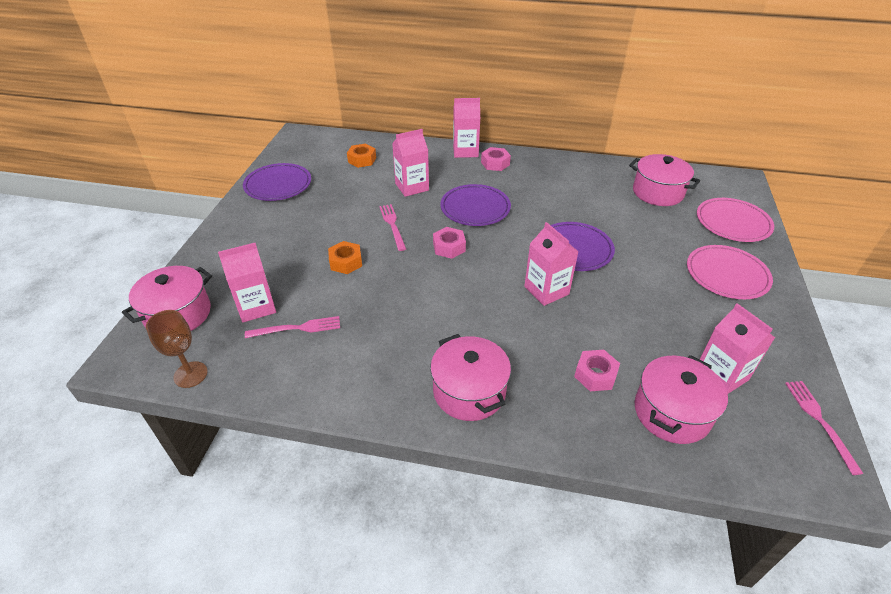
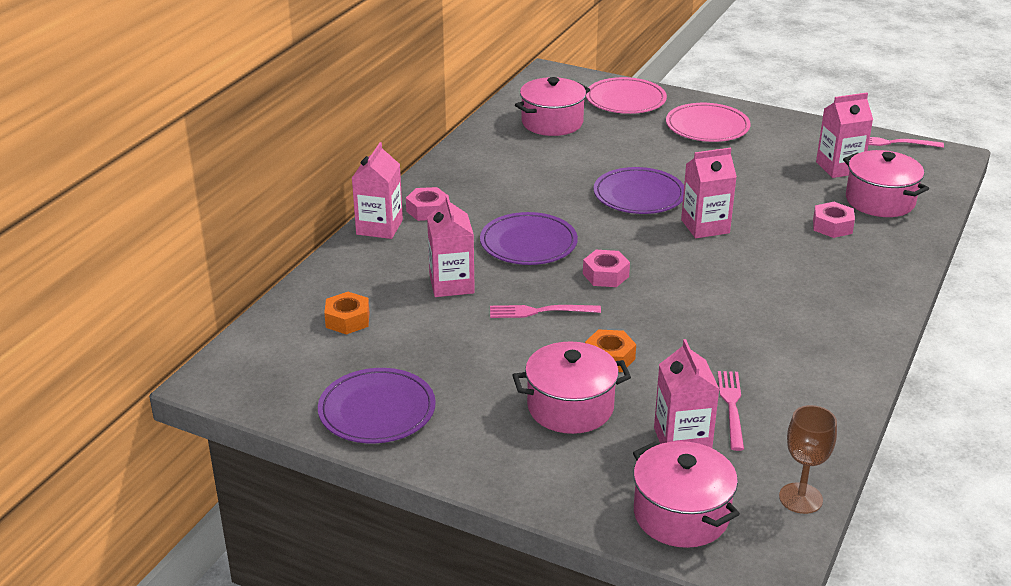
camera: 75 degrees left, 10 degrees down
(469, 391) = (847, 299): pink pot -> pink pot (570, 407)

